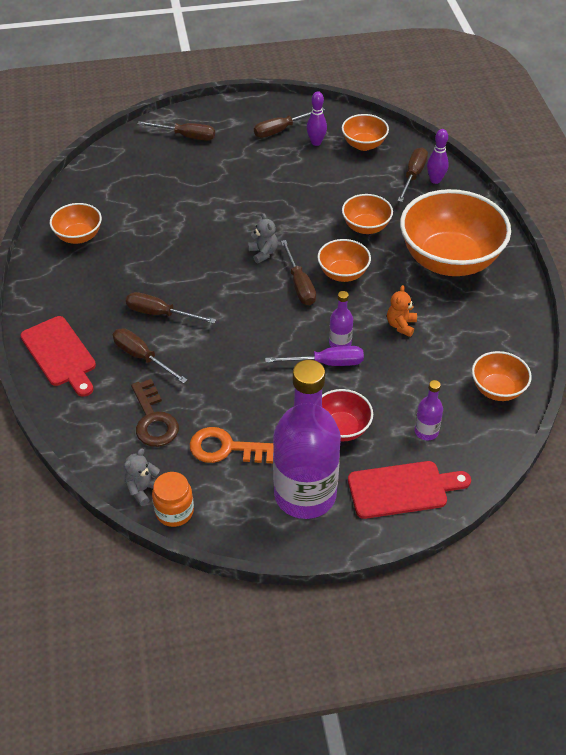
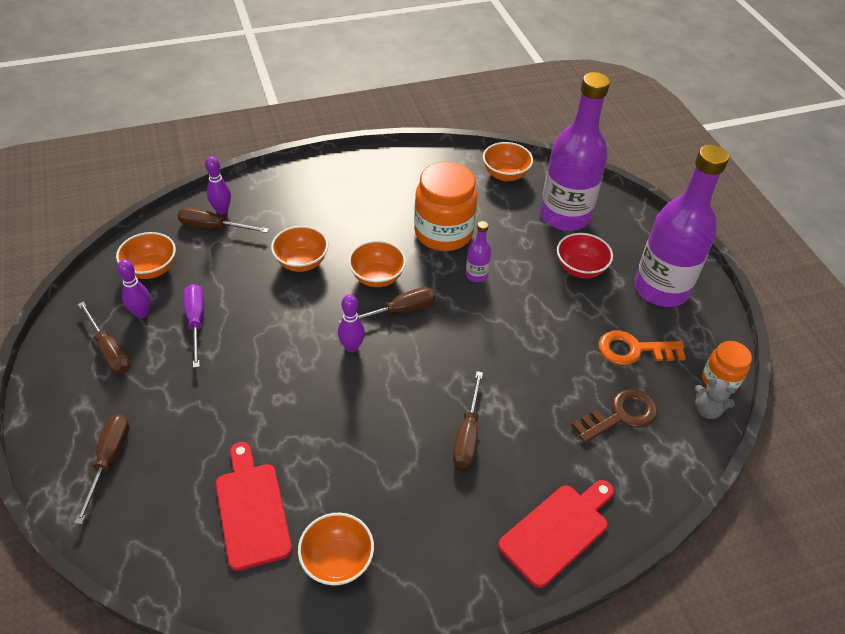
camera: 100 degrees left, 0 degrees up
(142, 357) = (538, 441): brown screwdriver -> none
(226, 448) = (633, 350): orange key -> orange key turned 90 degrees clockwise
(263, 253) = (352, 347): grey teddy bear -> purple bowling pin
(326, 363) = (505, 283): purple screwdriver -> purple screwdriver (196, 322)
(401, 325) = (443, 233): orange teddy bear -> orange jar
(402, 489) = (629, 229): red cutting board -> red cutting board (252, 510)
(426, 431) = (565, 216): purple bottle -> purple bottle, size x2.44
(449, 260) = (347, 201): orange bowl -> none

